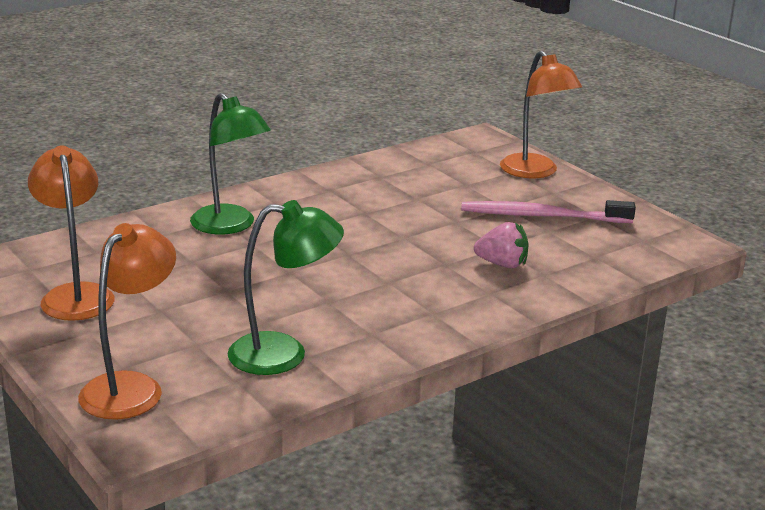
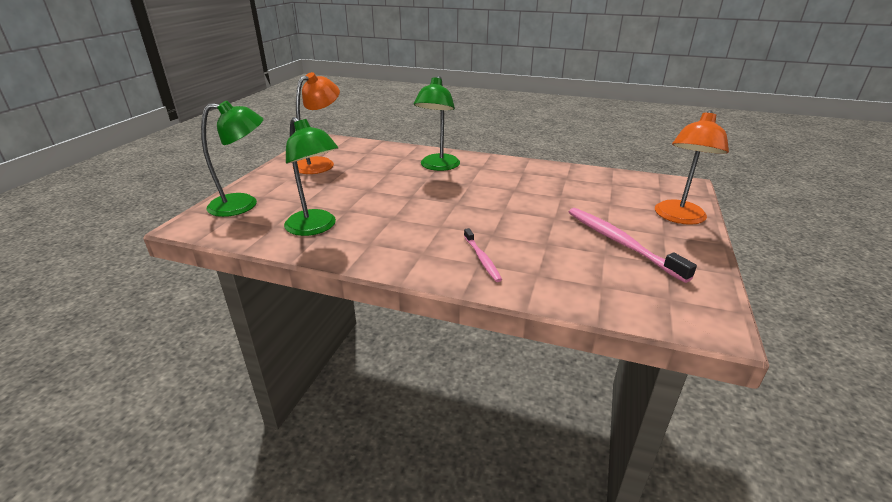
camera: 55 degrees right, 5 degrees up
(131, 387) = (243, 205): orange lamp -> green lamp
(486, 288) = (482, 259): none -> pink toothbrush
(502, 264) = (524, 253): pink strawberry -> none

